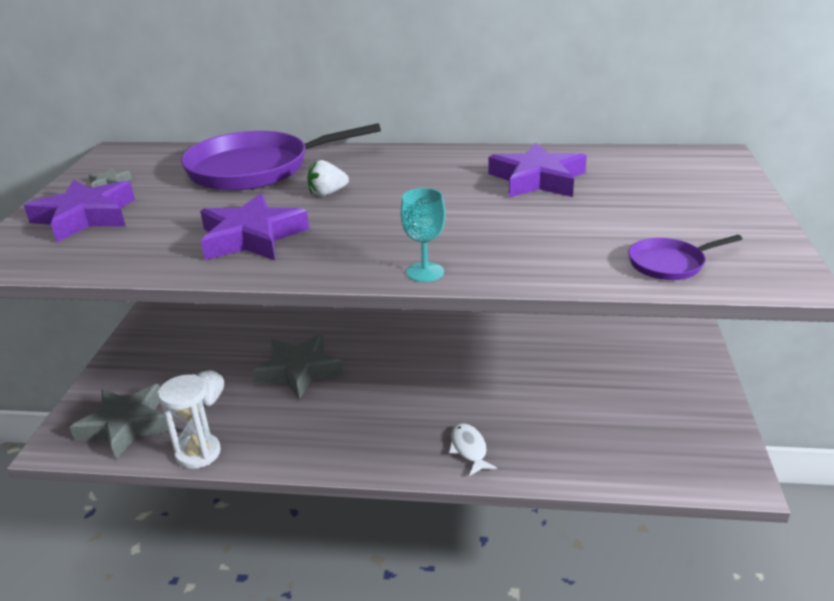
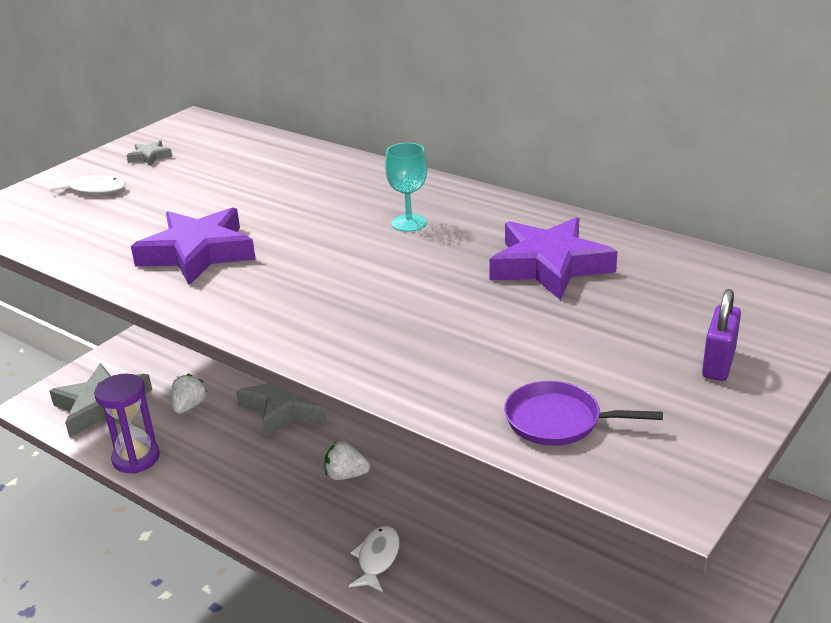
camera: 30 degrees right, 0 degrees up
(85, 217) = (94, 190): purple star -> white fish
(198, 453) = (136, 458): white hourglass -> purple hourglass
(255, 169) = (286, 173): purple pan -> none
(327, 193) = (318, 221): white strawberry -> white strawberry (346, 475)
(425, 272) = (300, 344): turquoise goblet -> turquoise goblet (409, 223)
(716, 205) = (718, 364): none -> purple padlock

